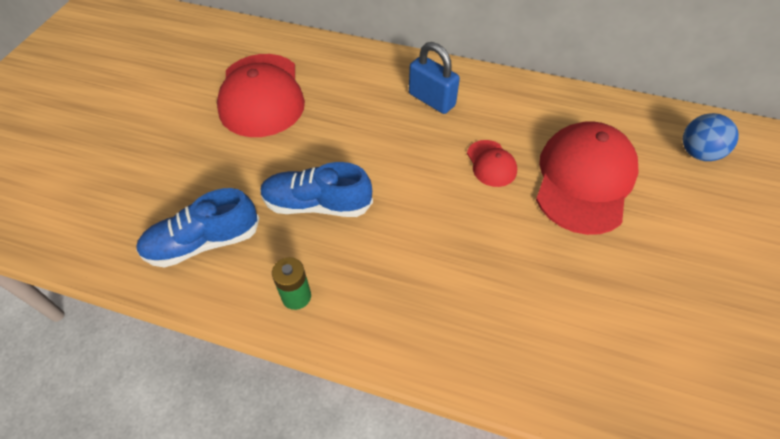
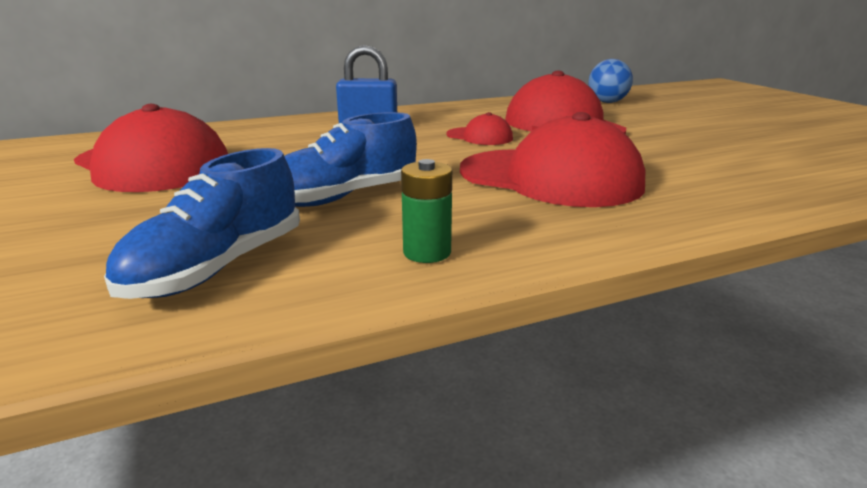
camera: 40 degrees left, 30 degrees down
(460, 260) = (550, 178): none -> red cap

